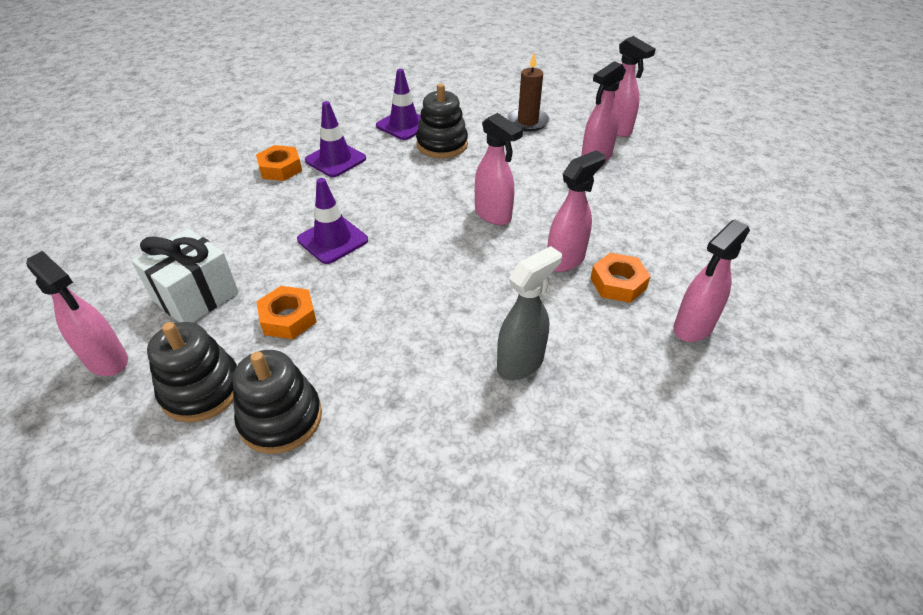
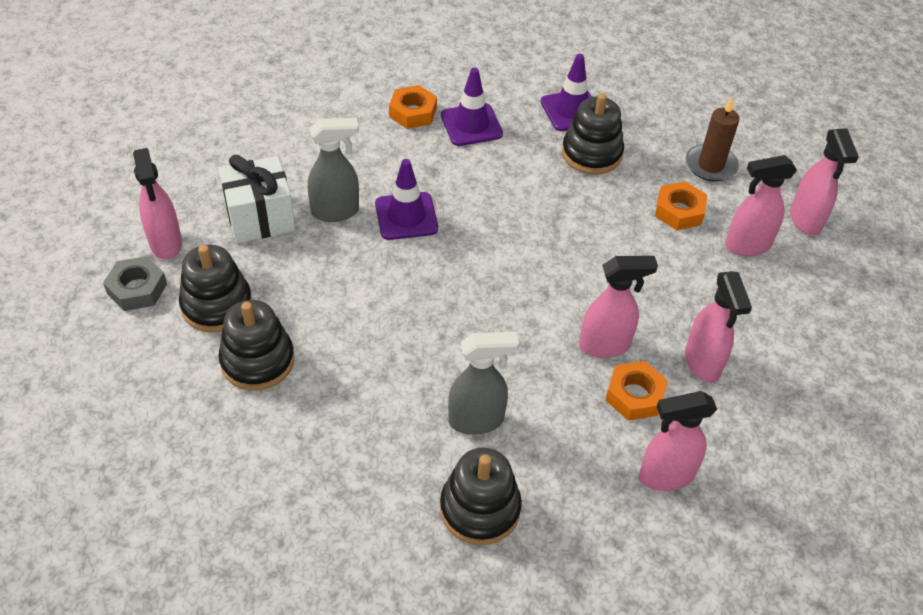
camera: 30 degrees right, 5 degrees up
(99, 417) = (137, 289): none -> grey nut
(267, 262) = (336, 211): none -> grey spray bottle
(288, 318) = (318, 276): orange nut -> orange nut (679, 211)
(493, 215) = (575, 262): pink spray bottle -> pink spray bottle (702, 363)
(586, 434) = (480, 509): none -> black stacking toy

